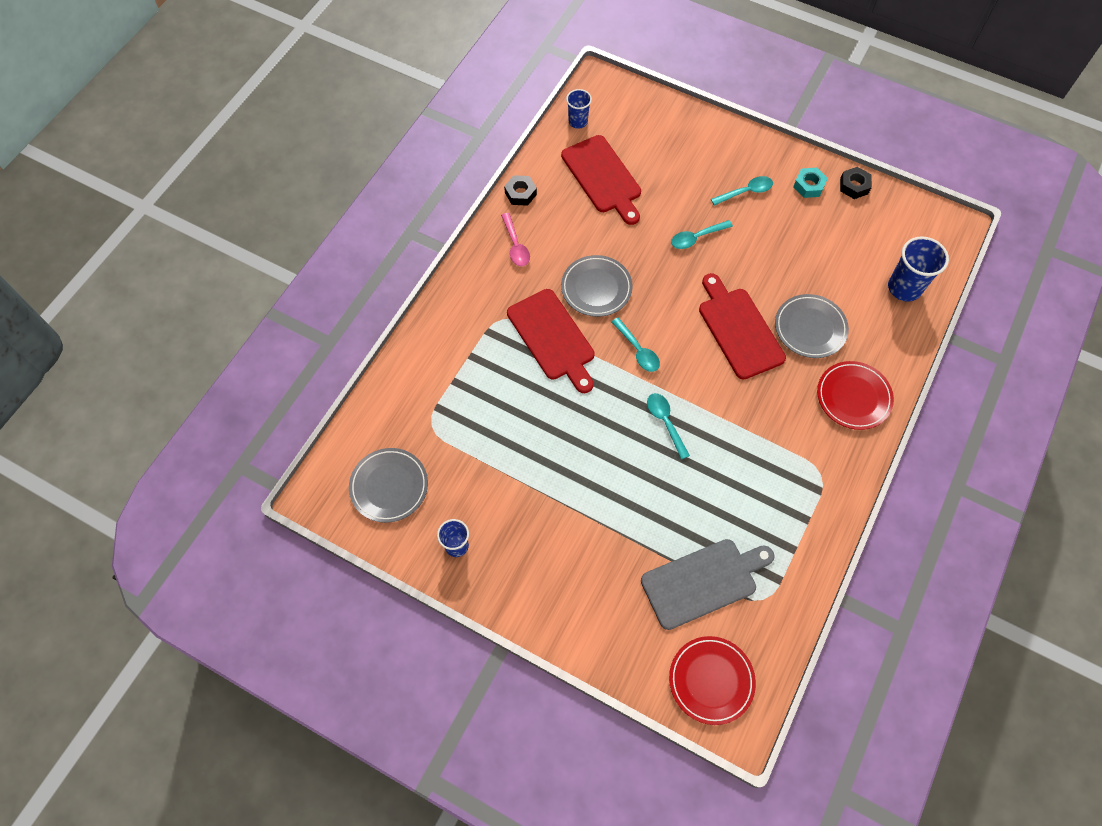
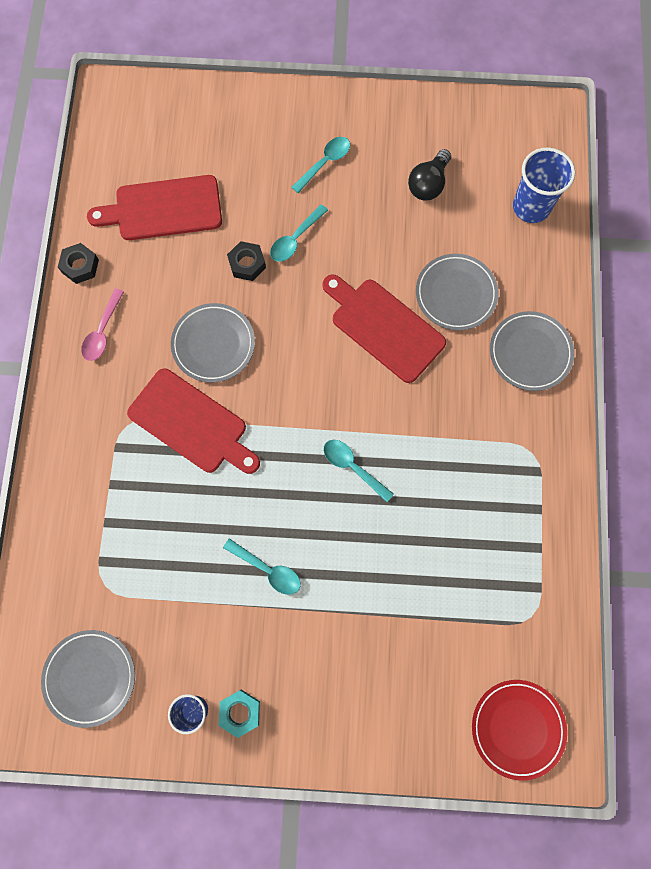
camera: 25 degrees left, 10 degrees up
(515, 245) = (102, 331): pink spoon -> pink spoon turned 60 degrees clockwise
(578, 122) = (106, 152): blue cup -> none
(603, 177) = (163, 209): red cutting board -> red cutting board turned 135 degrees clockwise
(638, 350) = (289, 397): turquoise spoon -> turquoise spoon (267, 569)
(703, 582) = (465, 626): grey cutting board -> none
(809, 186) = (387, 128): turquoise nut -> turquoise nut (240, 712)
(824, 238) = (428, 184): none -> black light bulb
(853, 397) = (530, 353): red plate -> grey plate
(854, 186) = (434, 110): black nut -> black nut (247, 264)

